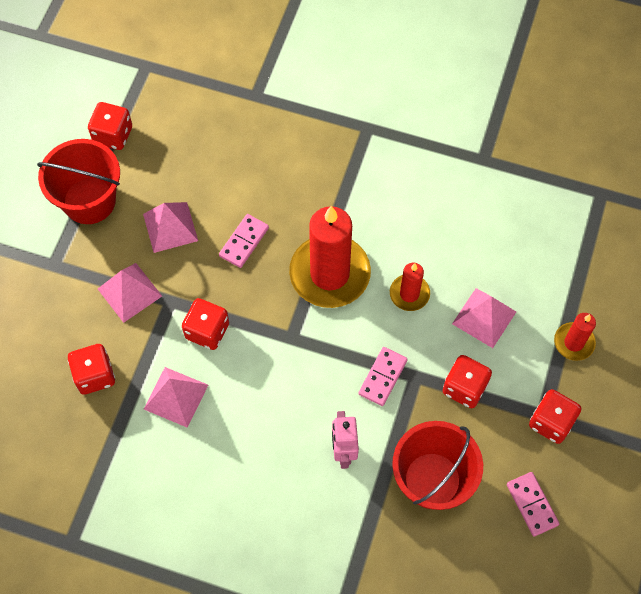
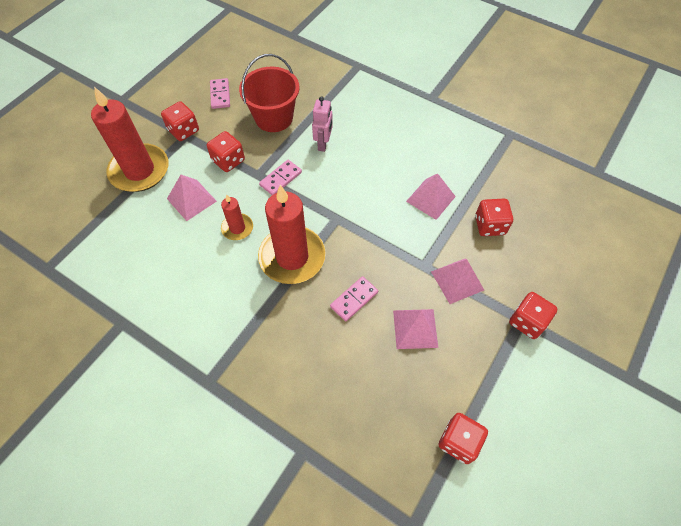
camera: 165 degrees left, 5 degrees down
(89, 201) = (487, 373): red bucket -> none
(207, 331) = (399, 237): red dice -> red dice (527, 321)
(574, 342) = (139, 170): red candle -> red candle, size x2.01

